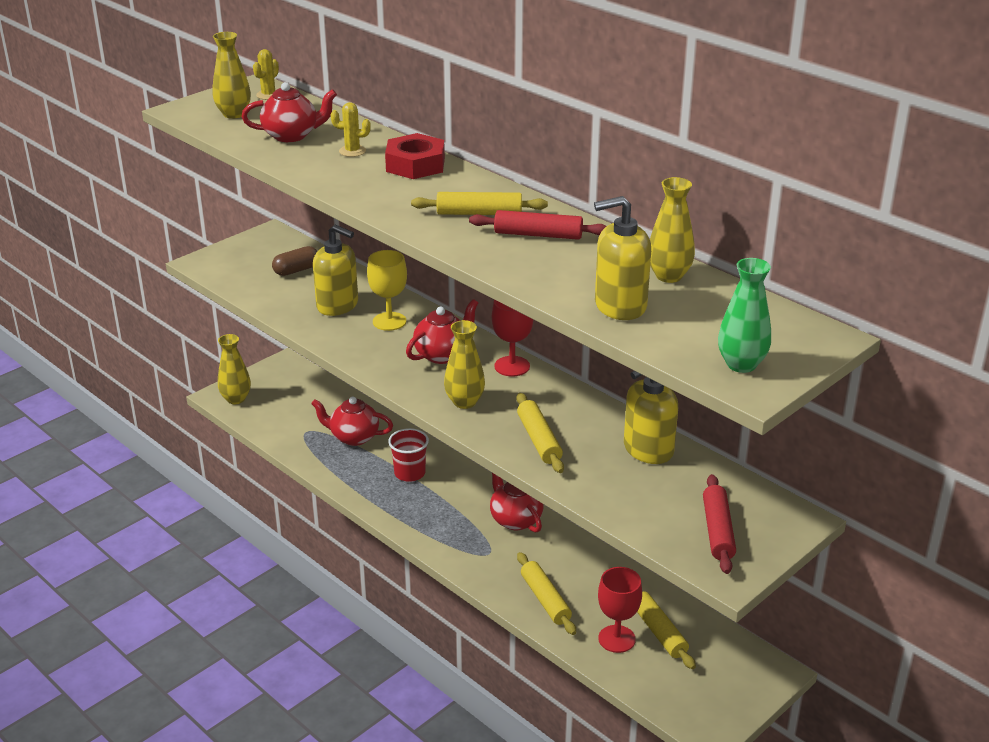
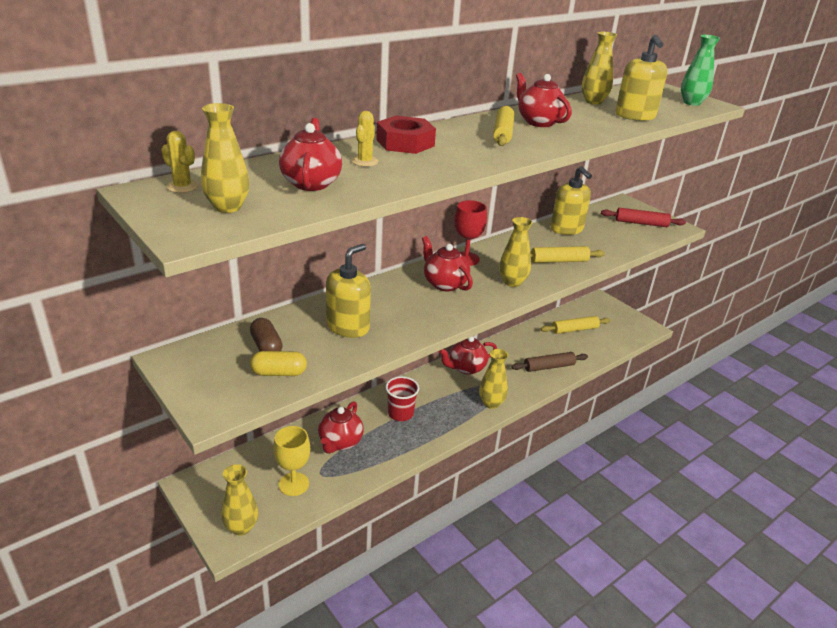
camera: 85 degrees left, 0 degrees up
(257, 282) = (279, 373): none -> yellow capsule
(389, 321) = (386, 303): yellow goblet -> yellow goblet (293, 484)
(447, 544) = (491, 403): none -> yellow vase
(538, 235) = (538, 122): red rolling pin -> red teapot
(545, 599) = (549, 367): yellow rolling pin -> brown rolling pin
(616, 639) = (582, 345): red goblet -> none

